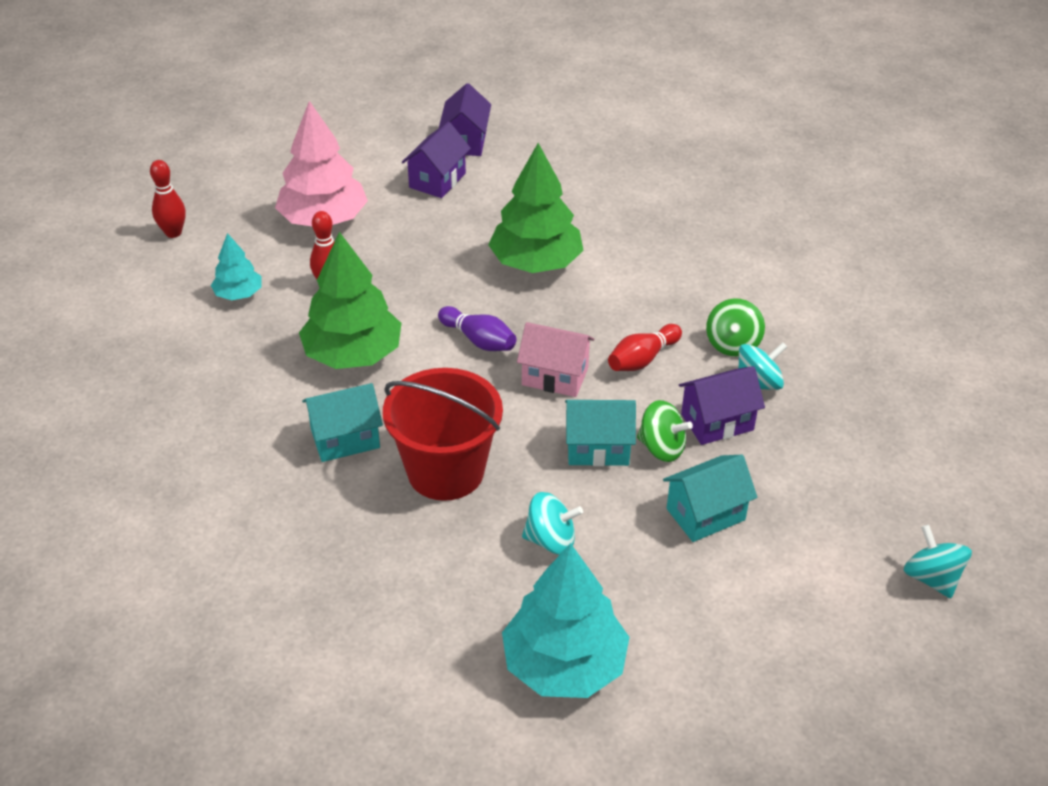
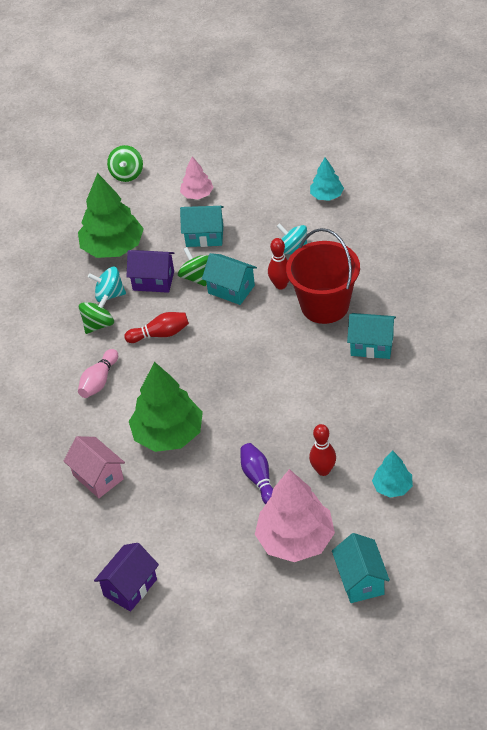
camera: 145 degrees left, 5 degrees up
(173, 233) = (420, 573): red bowling pin -> red bowling pin (280, 285)
(235, 210) = (361, 580): none -> turquoise house
(353, 354) = (337, 404): green tree -> green tree (113, 247)
(437, 180) = (182, 548): purple house -> none
(478, 340) = (250, 385): purple bowling pin -> purple bowling pin (259, 479)
(555, 376) = (221, 342): pink house -> pink house (98, 477)
(564, 664) = (326, 195): turquoise tree -> turquoise tree, size x0.52
(666, 286) = (99, 381): none -> pink bowling pin
(782, 583) = (197, 194): none -> pink tree
(931, 578) = (127, 174): turquoise spinning top -> green spinning top

